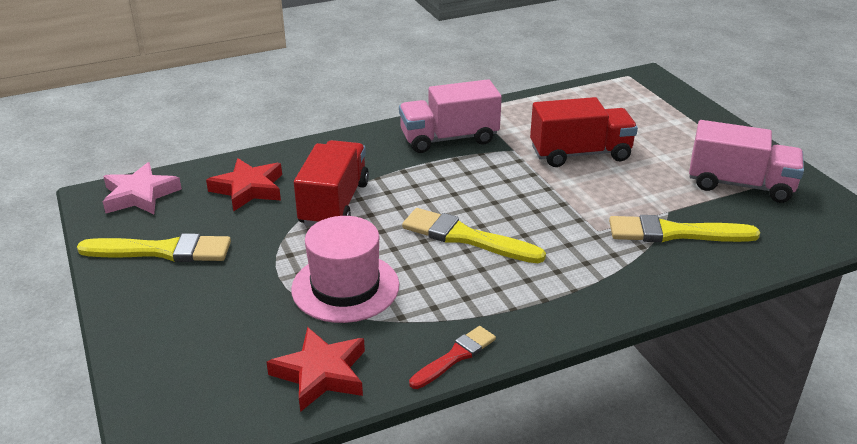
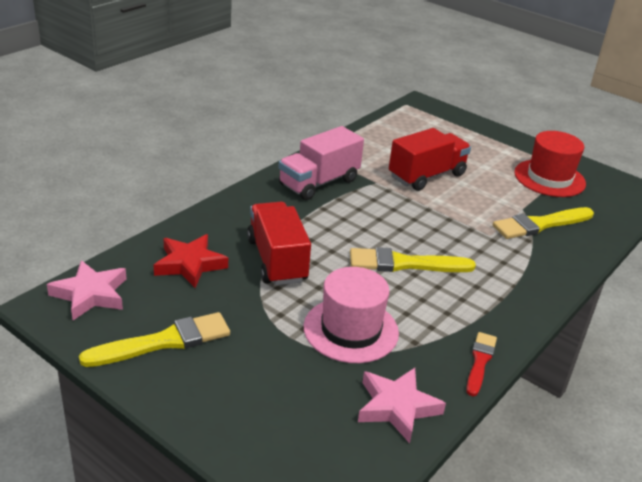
camera: 30 degrees left, 0 degrees up
(321, 373) = (397, 407): red star -> pink star
(740, 185) = (549, 178): pink truck -> red hat

